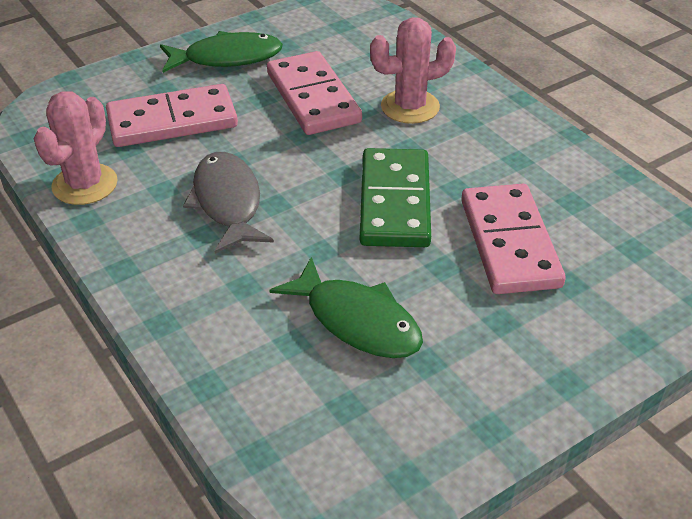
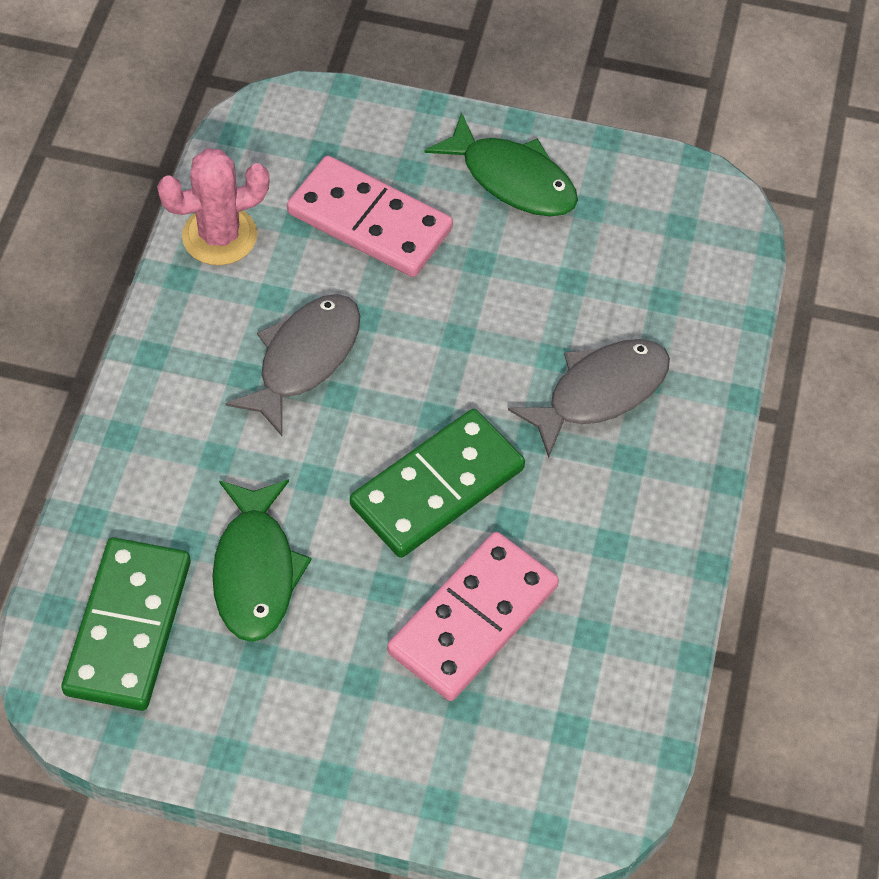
camera: 45 degrees right, 15 degrees up
(312, 98) = (525, 301): pink domino -> none
(323, 419) = (128, 627): none -> green domino
(410, 107) = (600, 392): pink cactus -> grey fish

